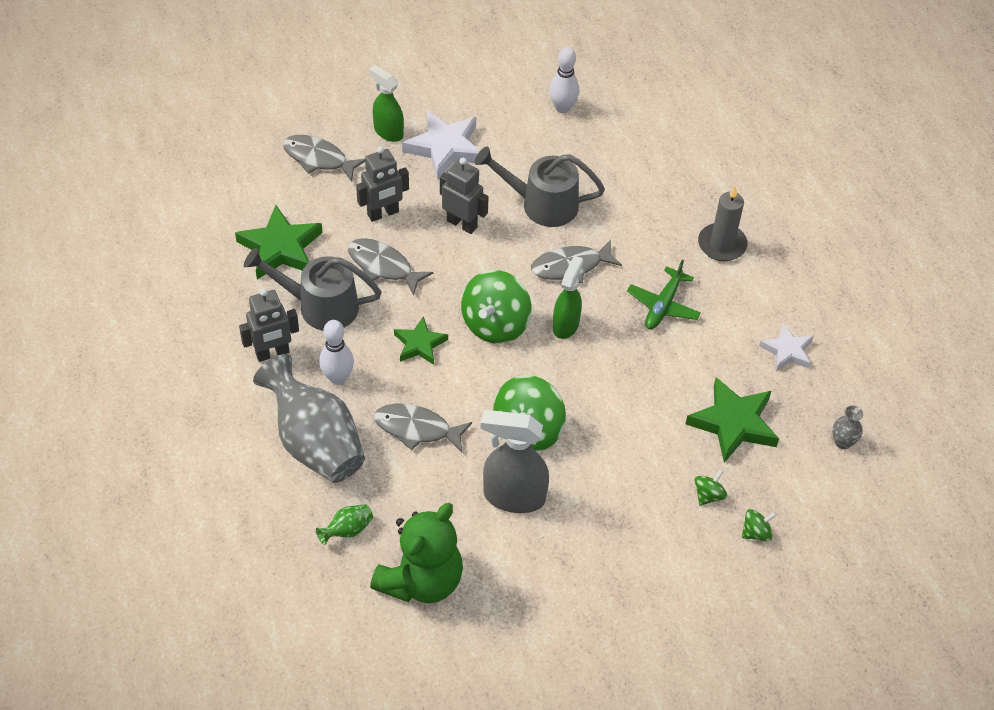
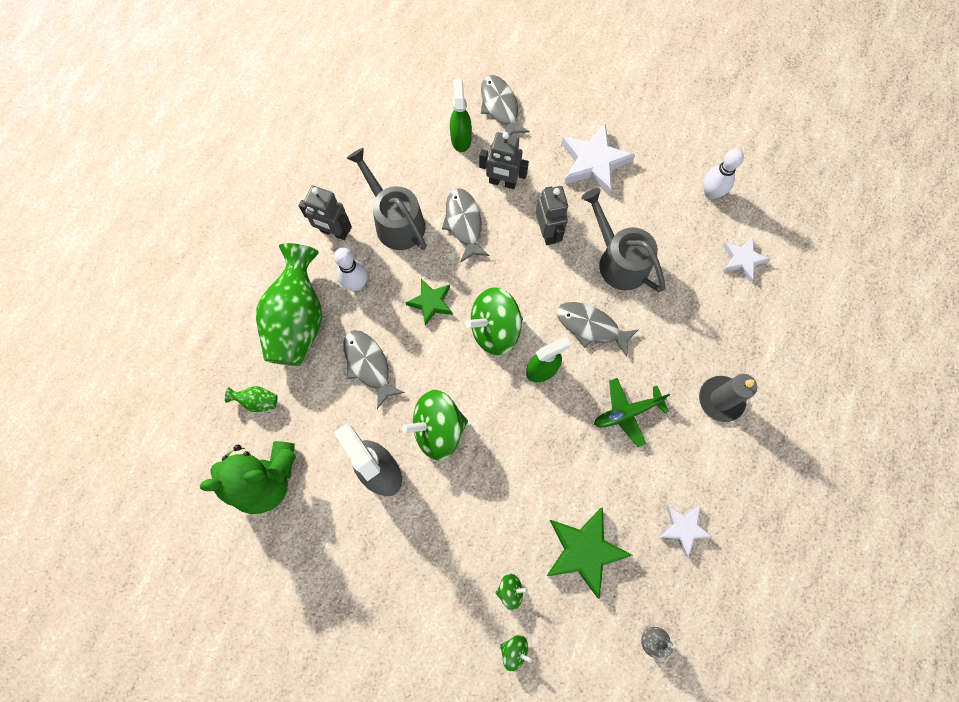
camera: 45 degrees right, 20 degrees up
(280, 248) = (412, 157): green star -> none
(315, 443) = (298, 320): grey vase -> green vase
(388, 131) = (566, 120): green spray bottle -> green spray bottle (461, 139)
(635, 138) = (742, 259): none -> white star

